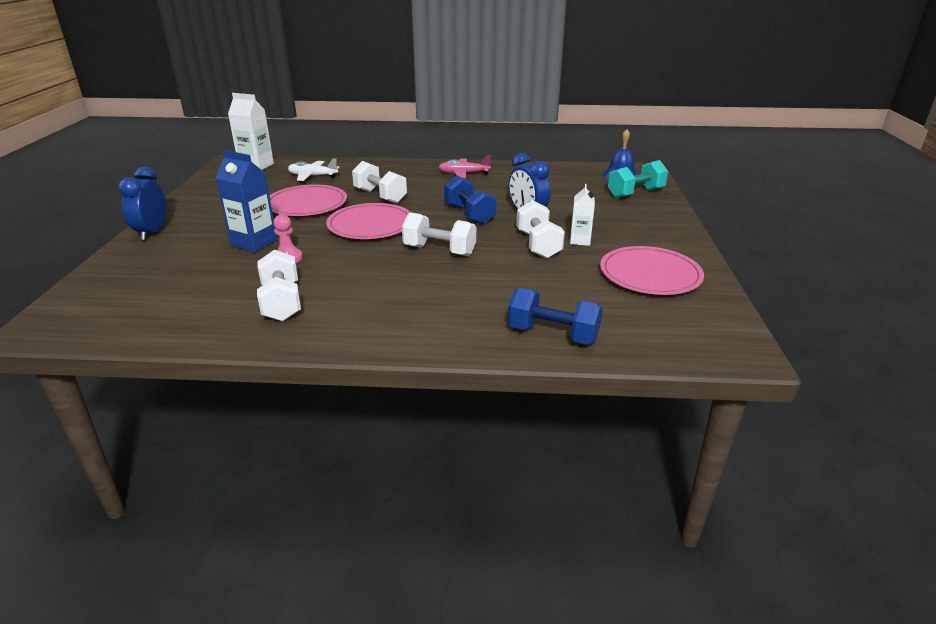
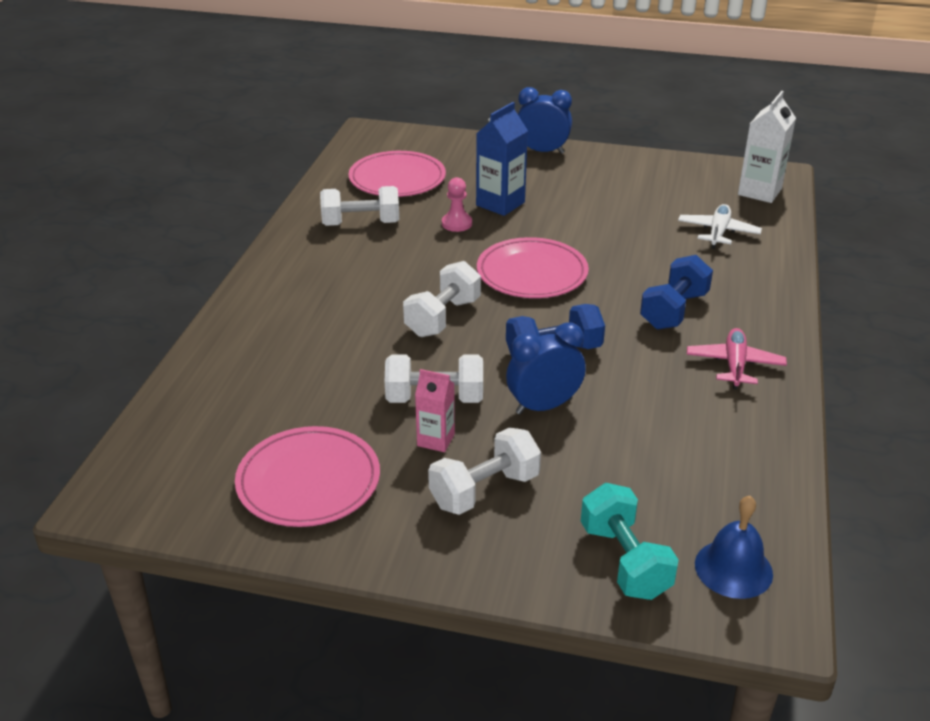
camera: 100 degrees right, 5 degrees up
(307, 204) = (609, 230): pink plate -> pink plate (397, 179)
(380, 196) = (634, 283): white dumbbell -> white dumbbell (484, 490)
(553, 334) = (219, 371): blue dumbbell -> blue dumbbell (674, 310)
(580, 241) = (436, 440): white carton -> pink carton

